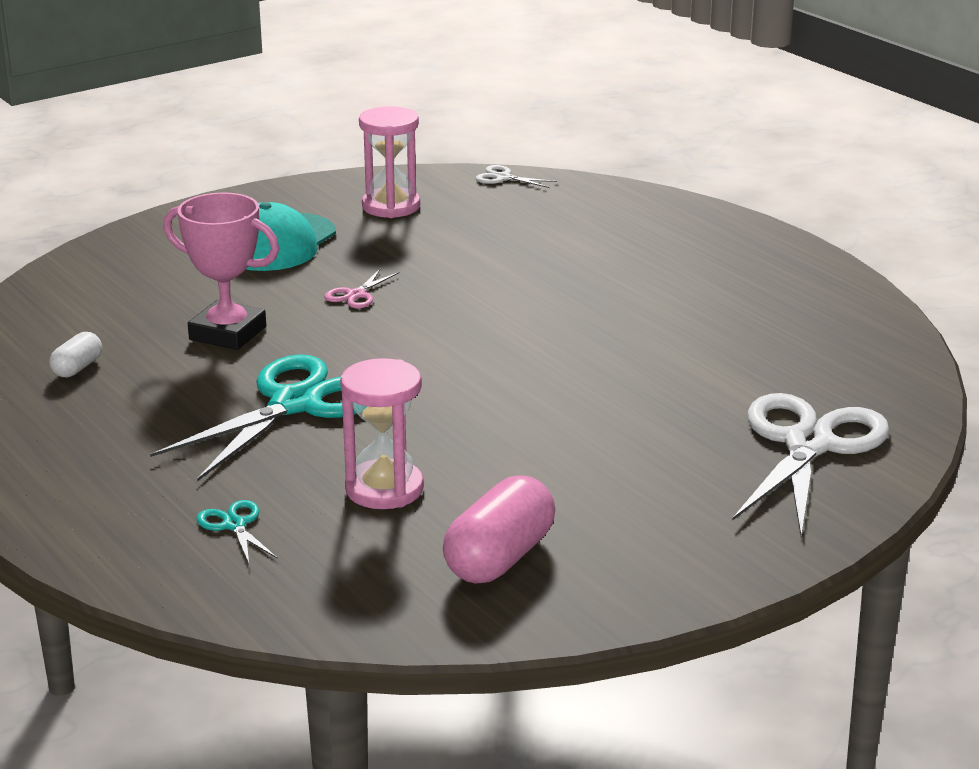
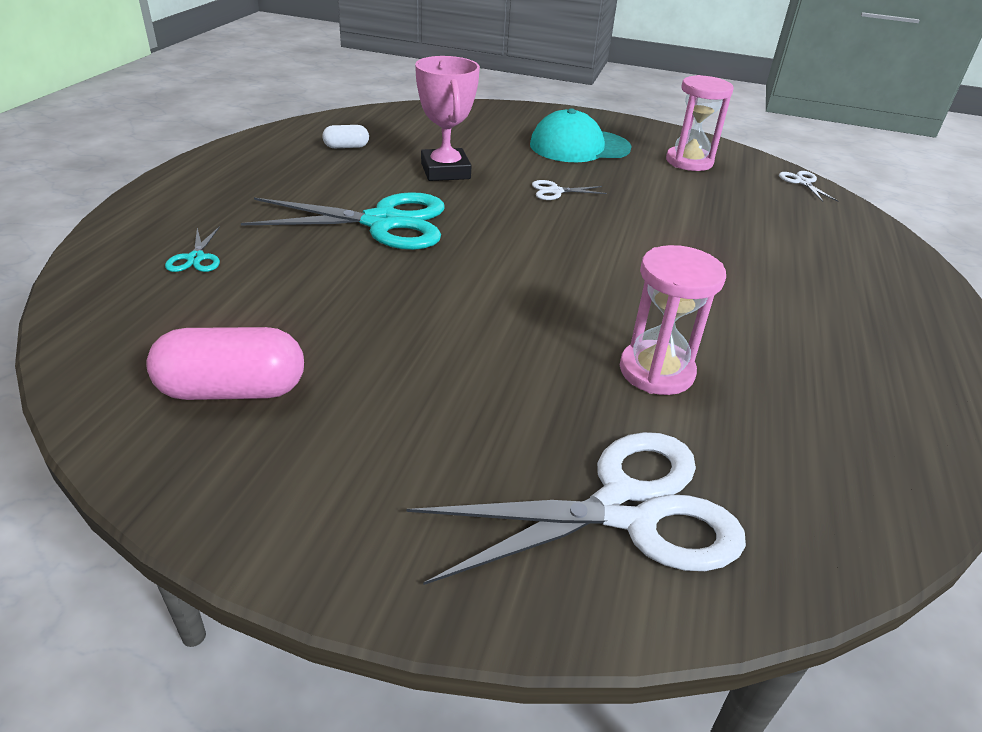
camera: 50 degrees right, 10 degrees up
(234, 525) = (196, 258): turquoise scissors -> turquoise scissors turned 150 degrees clockwise
(356, 295) = (555, 191): pink scissors -> white scissors
(384, 489) = (298, 297): pink hourglass -> pink hourglass (656, 371)

